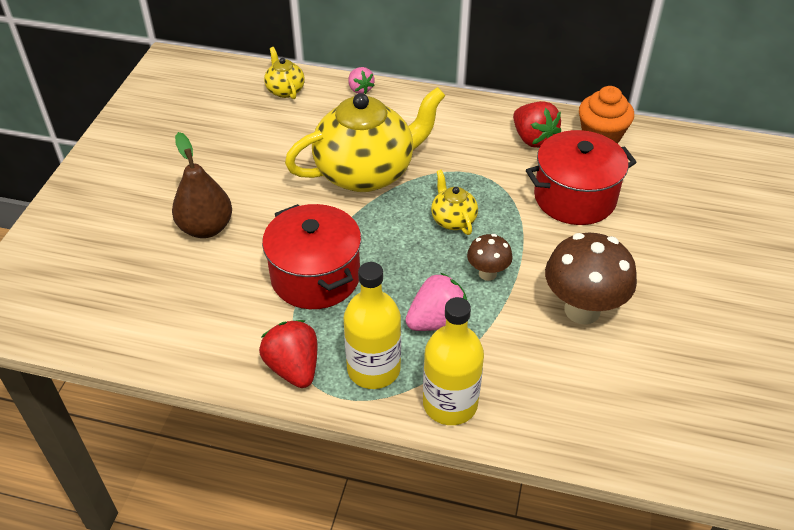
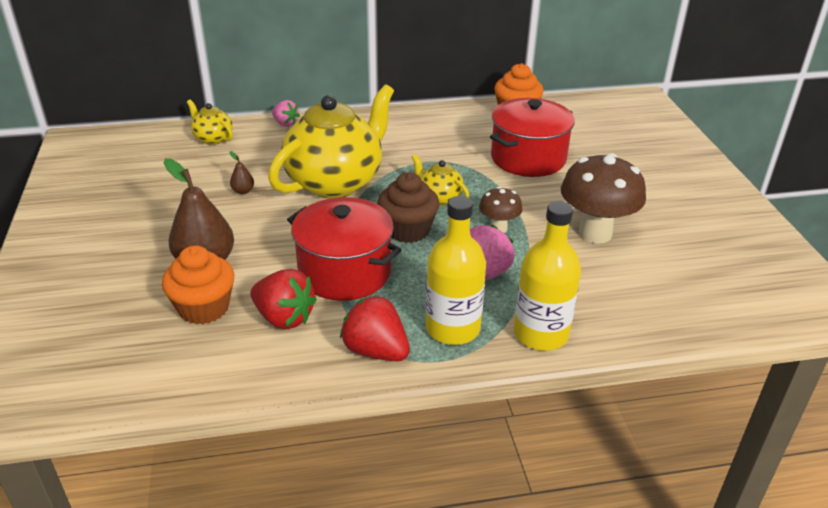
camera: 25 degrees left, 10 degrees down
(180, 275) = (204, 308): none -> orange cupcake
(278, 159) = (243, 191): none -> brown pear
(400, 248) = (408, 230): none -> brown cupcake
(533, 139) = (463, 127): red strawberry -> red strawberry (284, 318)

